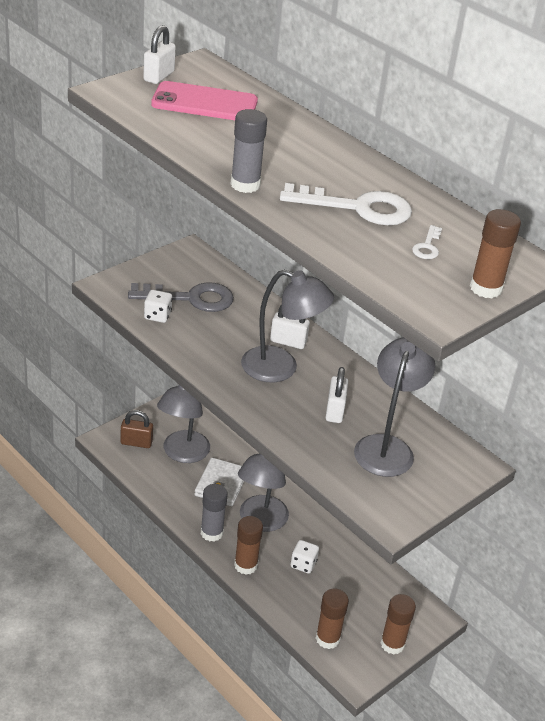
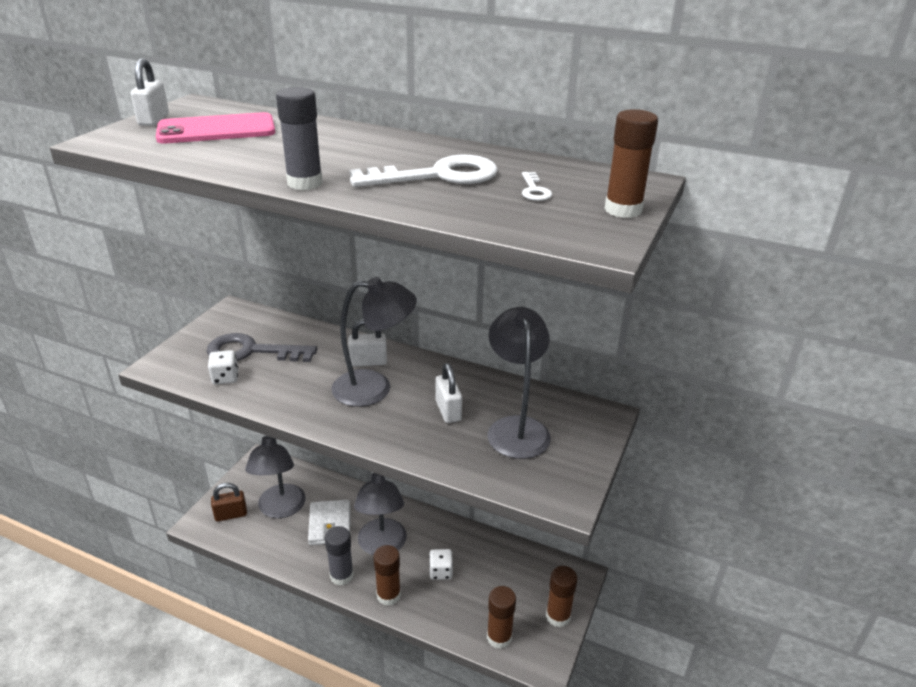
camera: 20 degrees left, 5 degrees down
(190, 298) = (252, 351): grey key -> grey key turned 150 degrees counterclockwise

